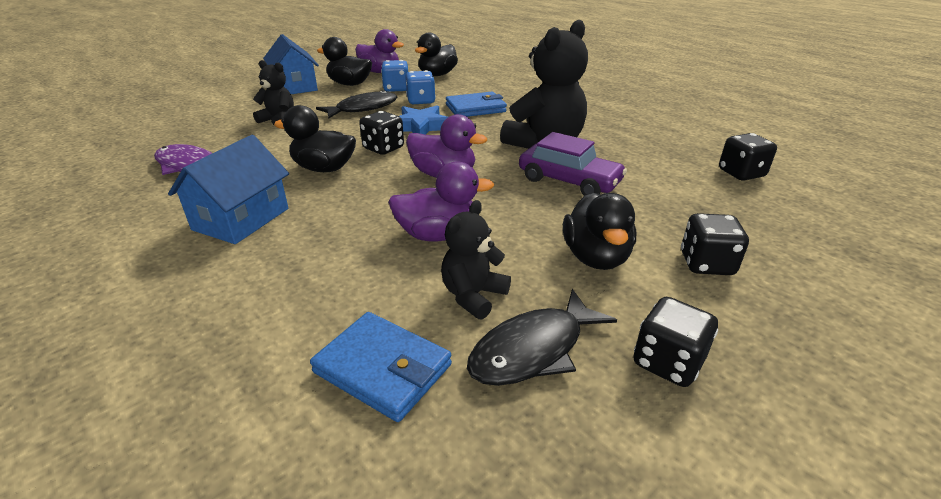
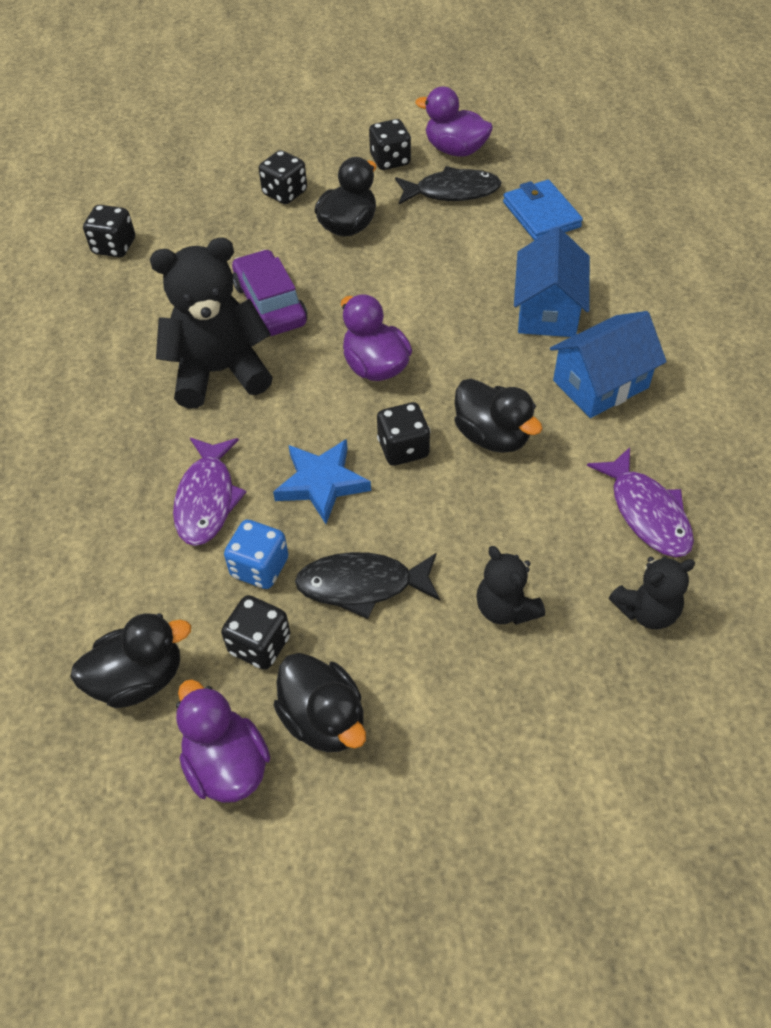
camera: 145 degrees left, 20 degrees up
(295, 86) = (429, 765): blue house -> blue house (547, 310)
(396, 89) = (260, 645): blue dice -> black dice
(438, 235) = (441, 292): purple duck -> purple duck (455, 150)
(473, 295) = (457, 234): black teddy bear -> black teddy bear (646, 610)
(475, 108) = (207, 499): blue wallet -> purple fish

